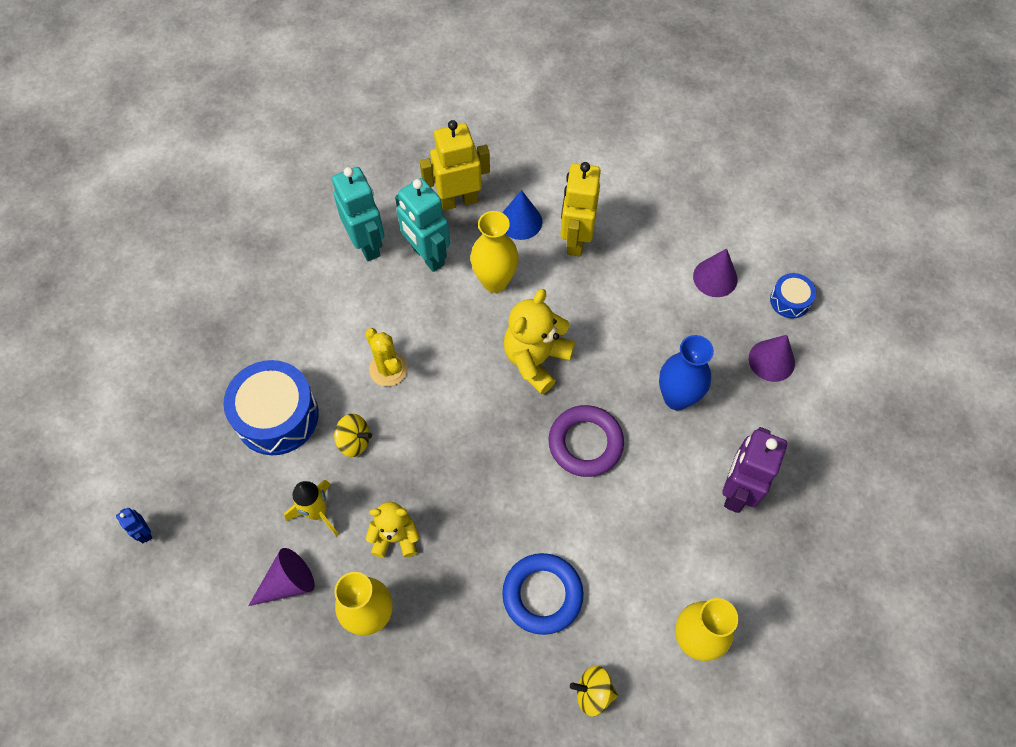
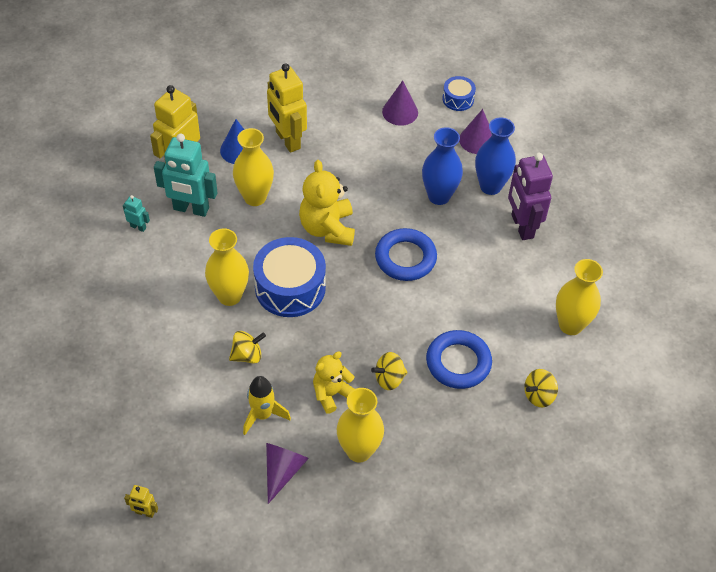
camera: 40 degrees left, 10 degrees down
(144, 532) = (145, 513): blue robot -> yellow robot
(277, 416) = (175, 375): blue drum -> blue drum (290, 287)
(367, 244) = (138, 227): turquoise robot -> turquoise robot, size x0.45
(388, 369) = (229, 296): yellow cactus -> yellow vase
(461, 562) = (389, 379): none -> yellow spinning top
(585, 443) = (405, 258): purple ring -> blue ring
(741, 422) = (490, 186): none -> blue vase

